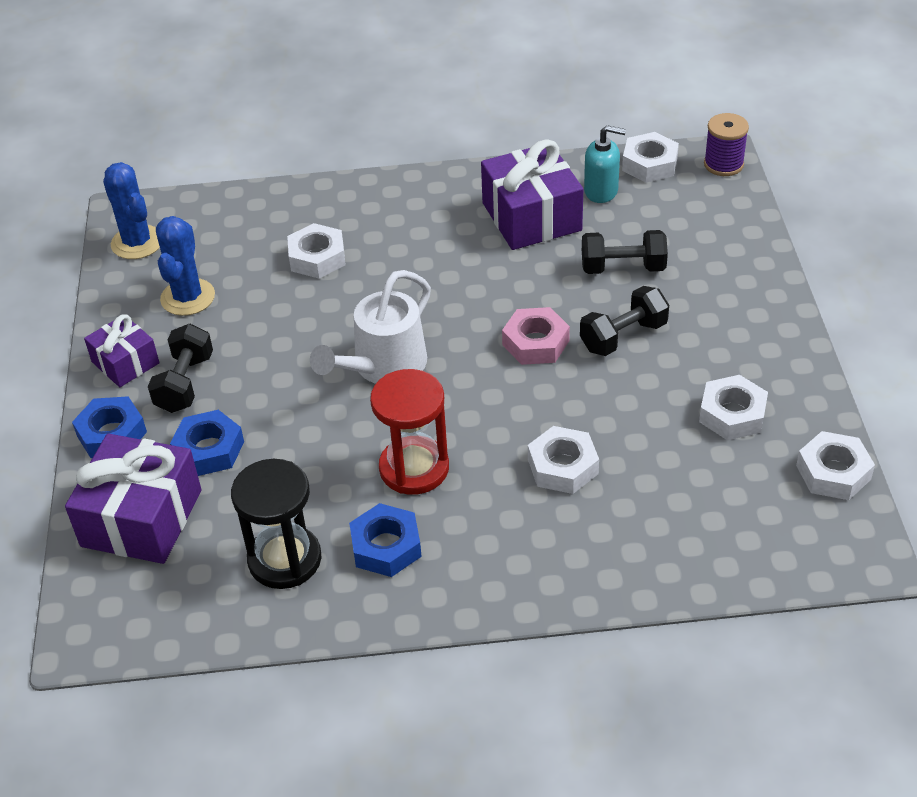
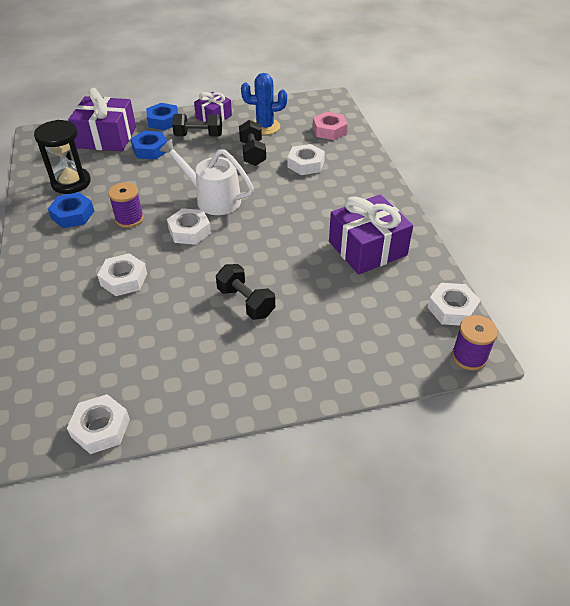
camera: 80 degrees right, 0 degrees up
(137, 242) = (307, 105): blue cactus -> none
(414, 468) = (129, 219): red hourglass -> purple spool
(535, 343) = (237, 259): pink nut -> pink nut (329, 130)
(601, 191) = (408, 282): turquoise soap dispenser -> none
(623, 268) = (320, 298): black dumbbell -> black dumbbell (252, 153)
(732, 414) = (166, 365): white nut -> white nut (189, 231)

